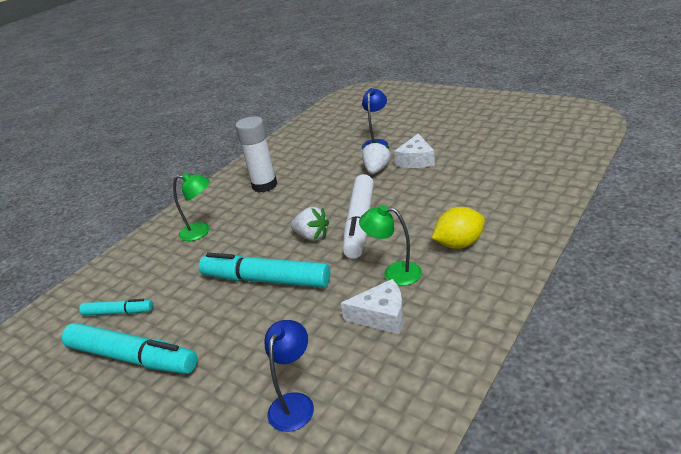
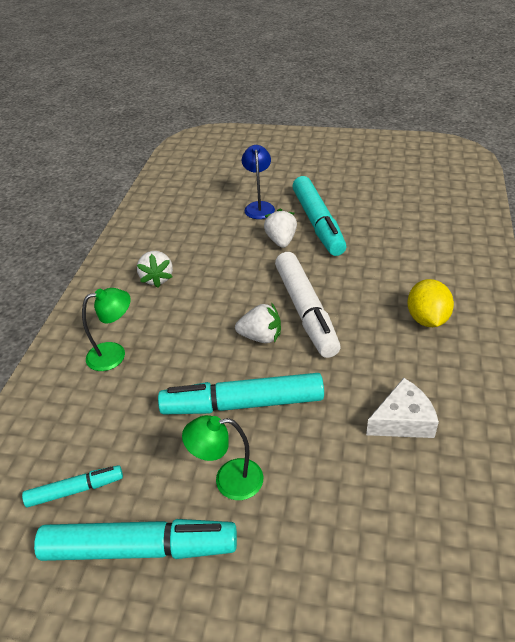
camera: 25 degrees left, 10 degrees up
(264, 185) = (157, 278): white glue stick -> white strawberry
(294, 403) = (379, 550): blue lamp -> none
(394, 273) = (383, 366): green lamp -> green lamp (228, 480)
(416, 160) = (317, 223): white cheese -> turquoise marker
(459, 244) = (427, 319): yellow lemon -> yellow lemon turned 45 degrees counterclockwise

